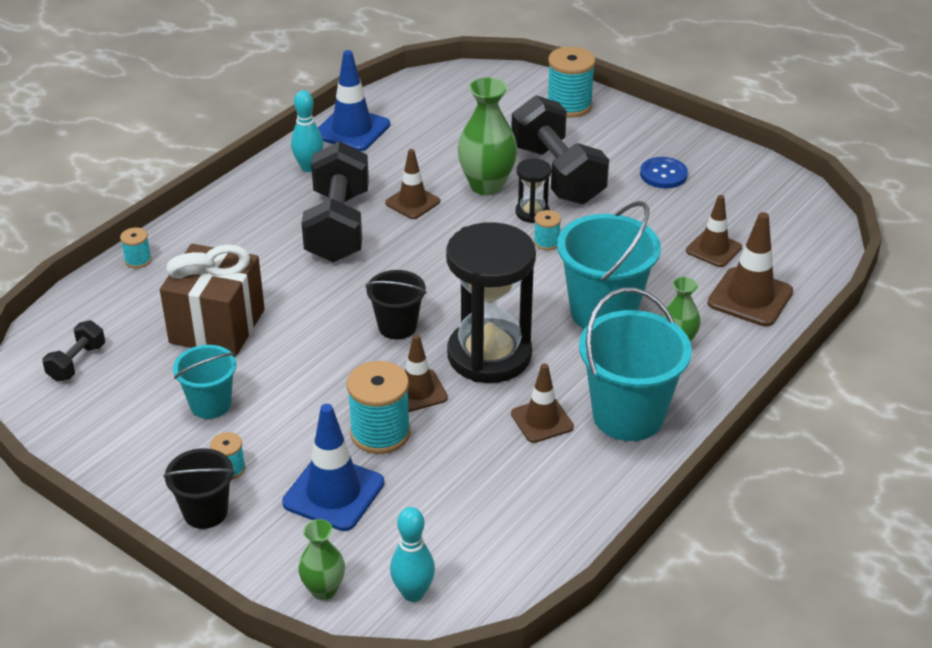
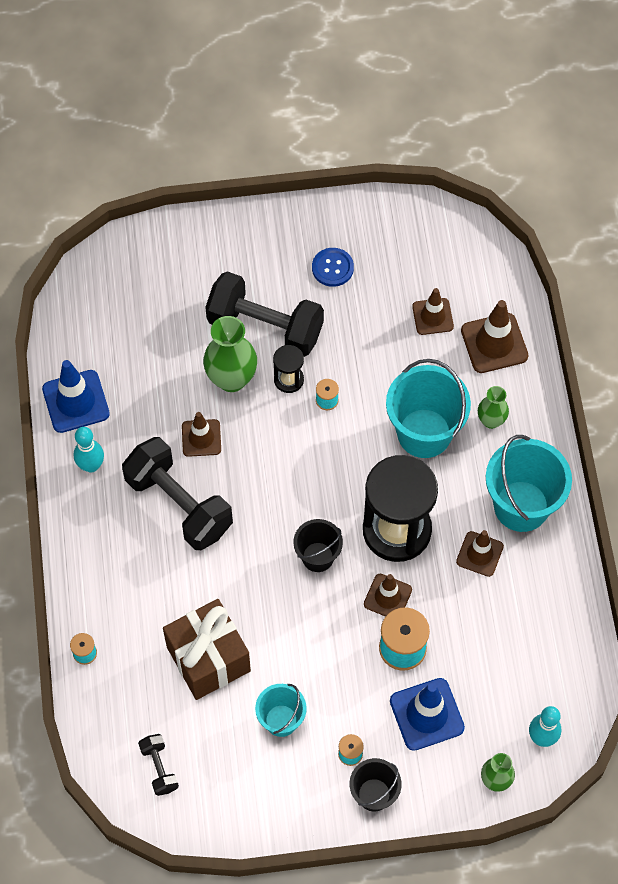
camera: 45 degrees left, 25 degrees up
(569, 105) = (197, 246): turquoise spool -> none

